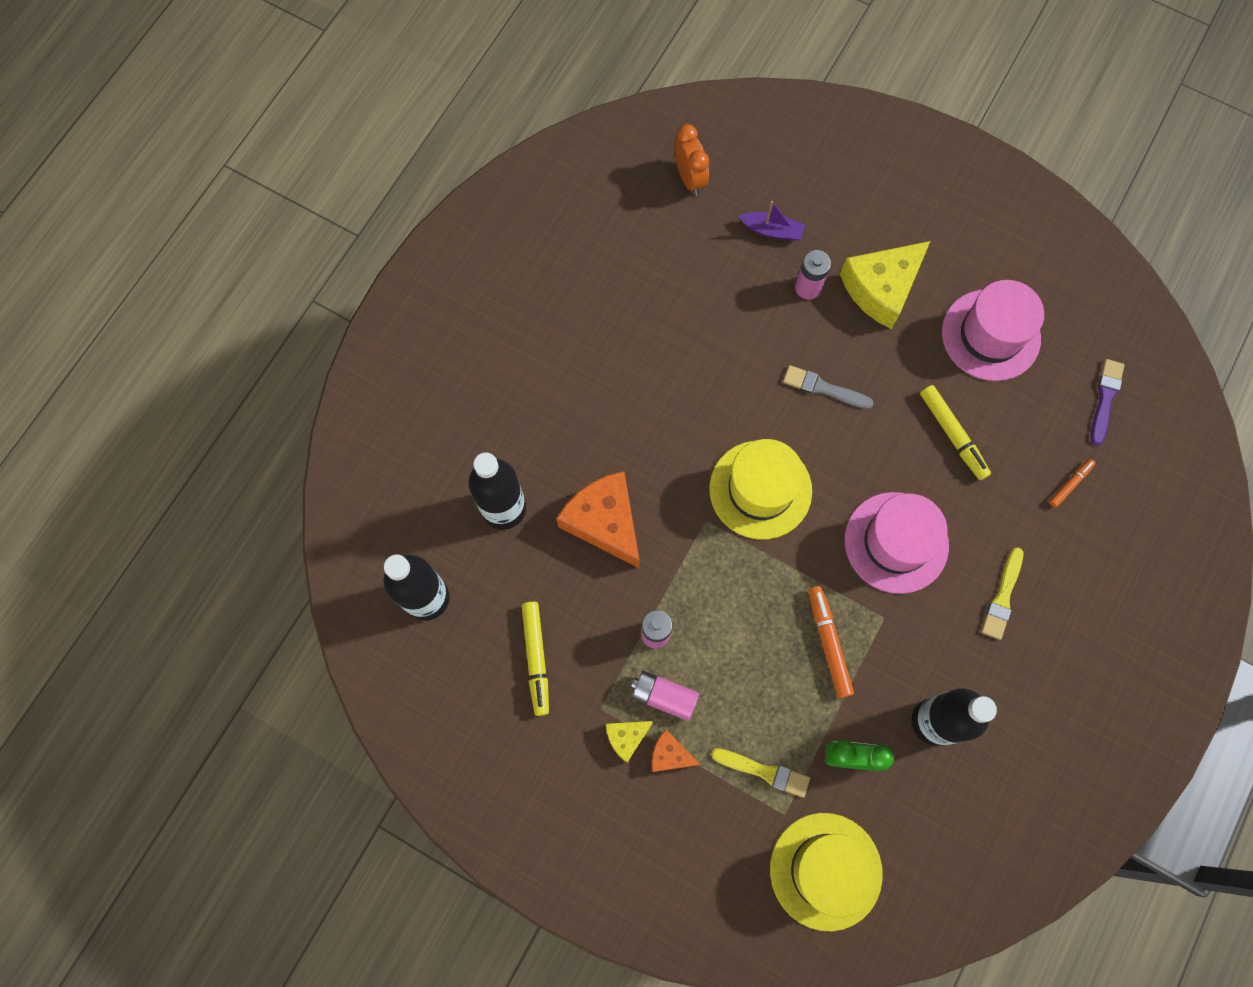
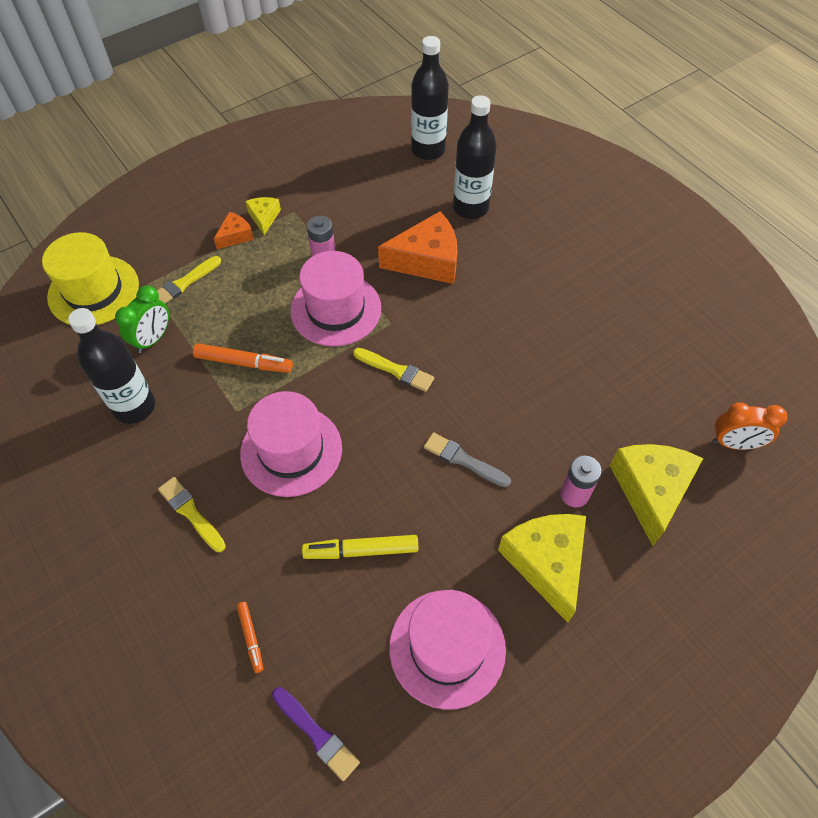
camera: 115 degrees right, 15 degrees down
(536, 658) = (350, 190): yellow marker -> none
(664, 696) = (276, 247): pink battery -> none
(717, 585) = (336, 309): none -> pink hat
(760, 489) = (396, 370): yellow hat -> yellow brush
(772, 230) = (650, 490): purple boat -> yellow cheese
(823, 388) = (463, 460): grey brush -> grey brush turned 105 degrees counterclockwise

